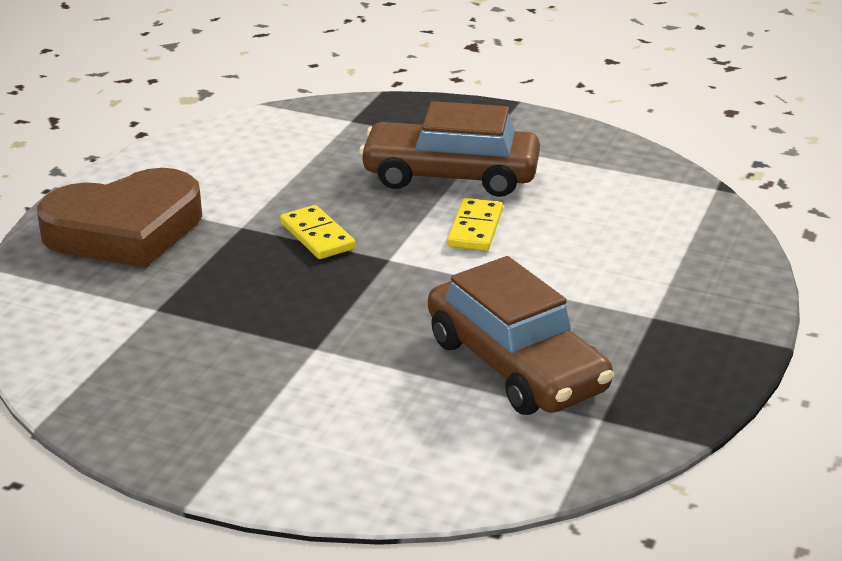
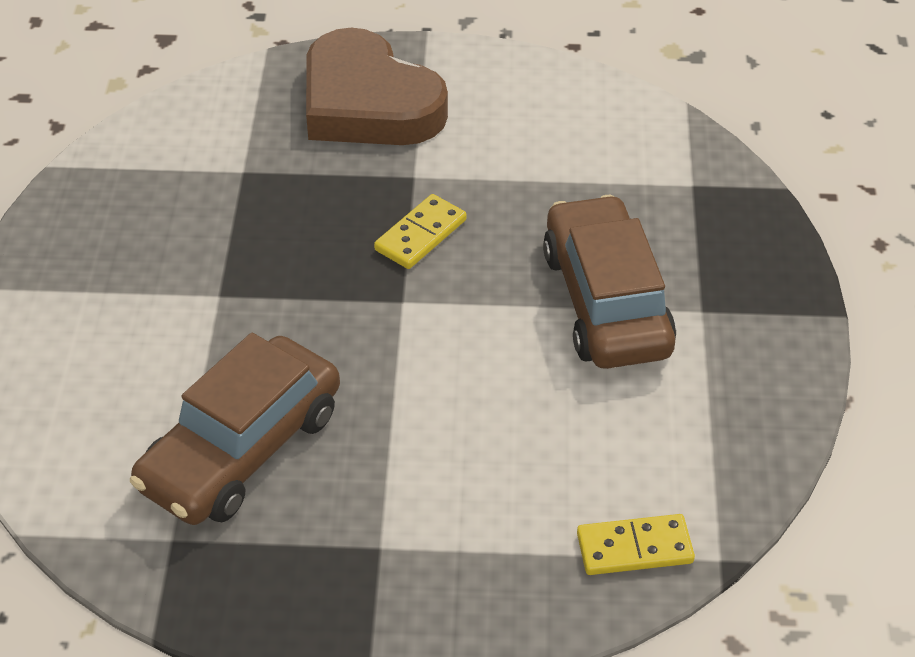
camera: 70 degrees right, 15 degrees up
(475, 228) = (498, 352): yellow domino -> yellow domino (634, 548)

